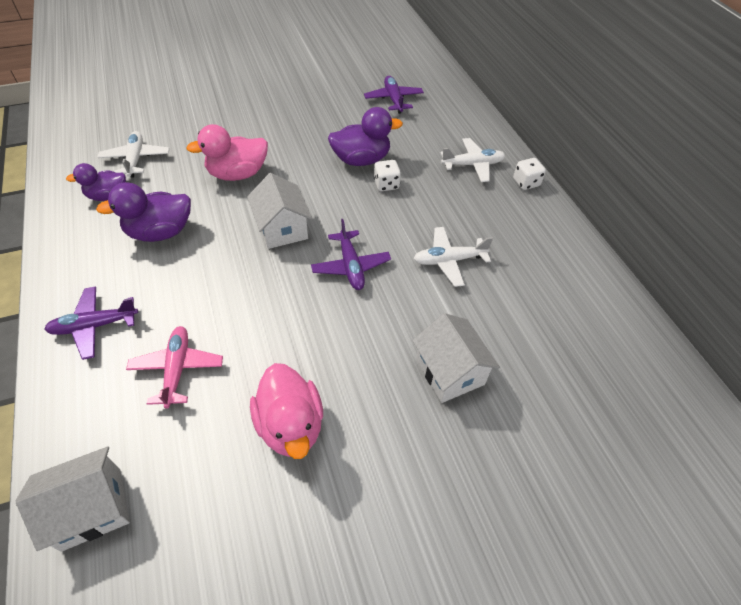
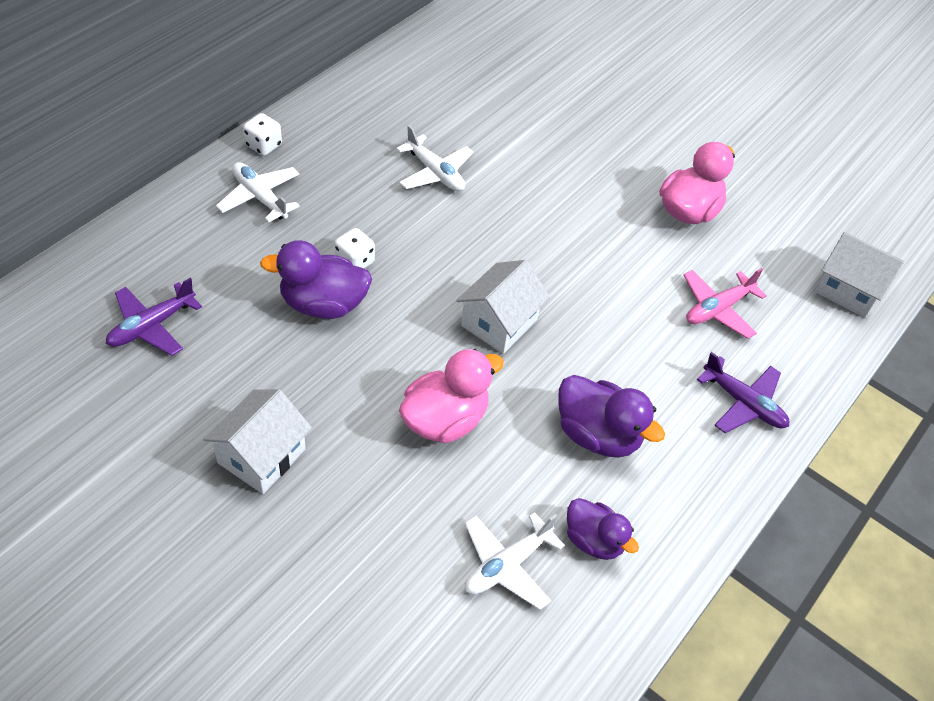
camera: 125 degrees left, 0 degrees up
(237, 174) = (445, 420): pink duck -> pink duck turned 75 degrees counterclockwise
(351, 266) = (503, 242): purple plane -> none
(361, 160) = (323, 304): purple duck -> purple duck turned 45 degrees counterclockwise
(449, 372) = (558, 137): white house -> white house (261, 456)

